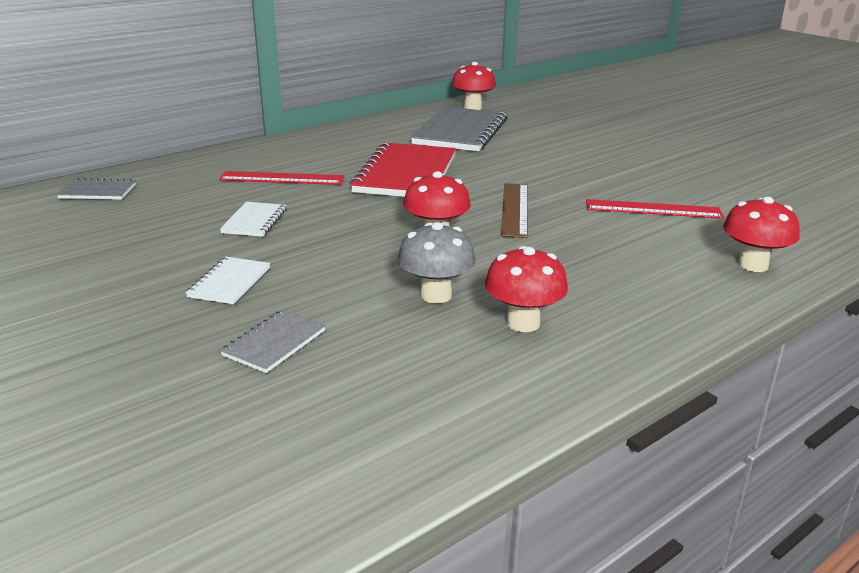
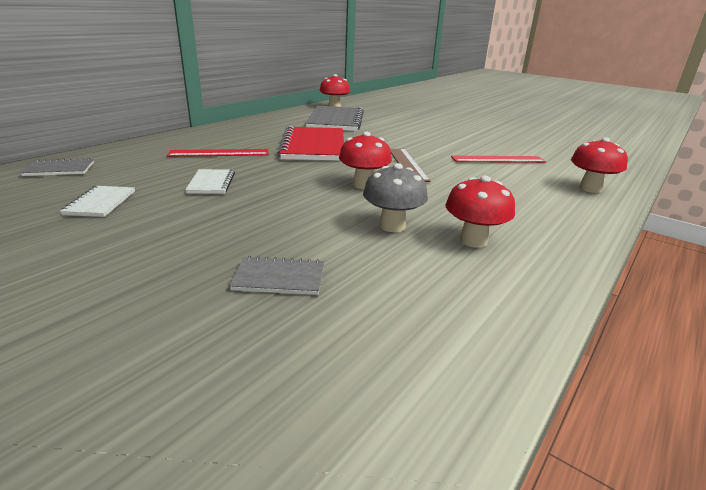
camera: 15 degrees left, 0 degrees up
(229, 282) = (212, 231): white notebook -> white notebook (100, 203)
(274, 343) = (279, 278): grey notebook -> grey notebook turned 75 degrees clockwise

